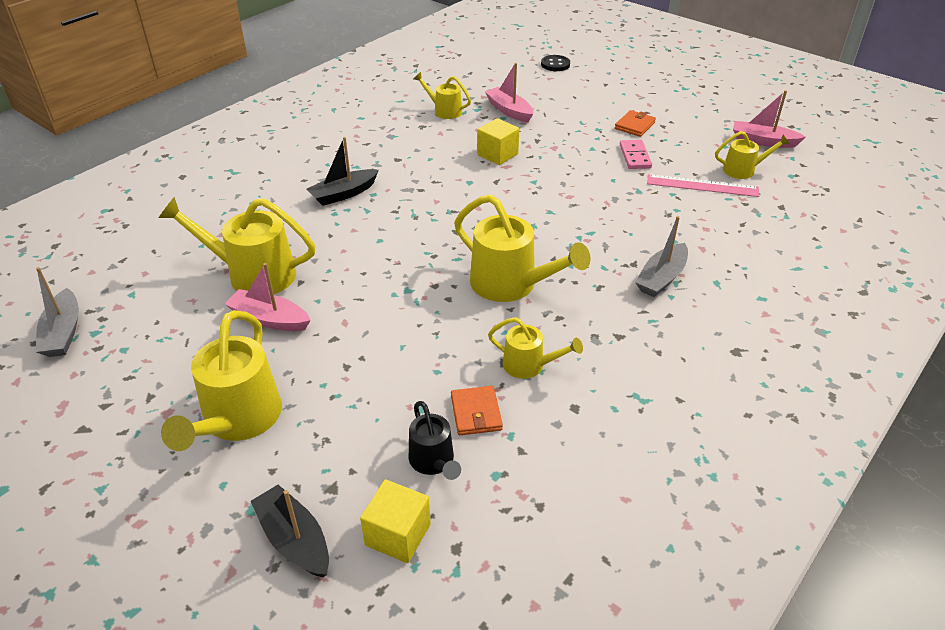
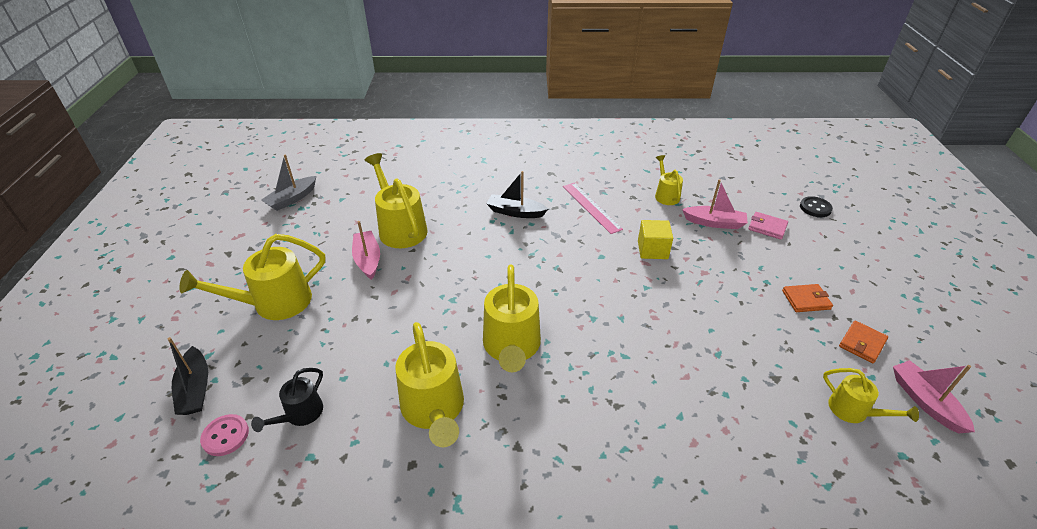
camera: 50 degrees right, 0 degrees up
(294, 539) = (195, 389): black boat -> black boat turned 150 degrees clockwise
(398, 534) = (225, 436): yellow cube -> pink button
(476, 413) = (362, 409): orange wallet -> orange wallet (862, 343)
(509, 111) = (714, 223): pink boat -> pink boat turned 90 degrees clockwise
(530, 365) = (434, 410): yellow watering can -> yellow watering can, size x1.80
(546, 94) = (767, 227): none -> pink wallet
(635, 156) = (762, 325): pink domino -> none
(661, 278) = (619, 435): grey boat -> none
(702, 186) = (785, 393): pink ruler -> pink ruler (591, 207)

